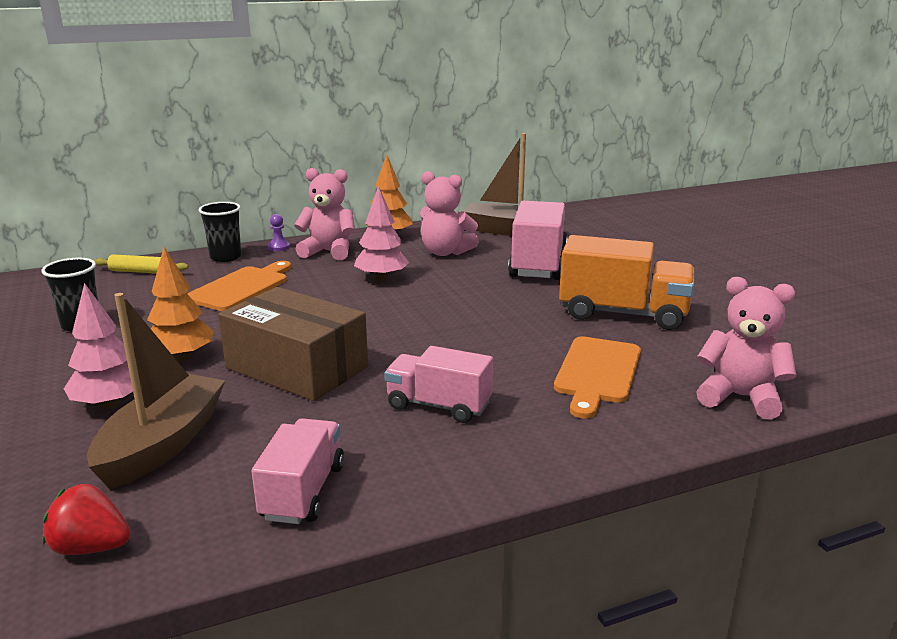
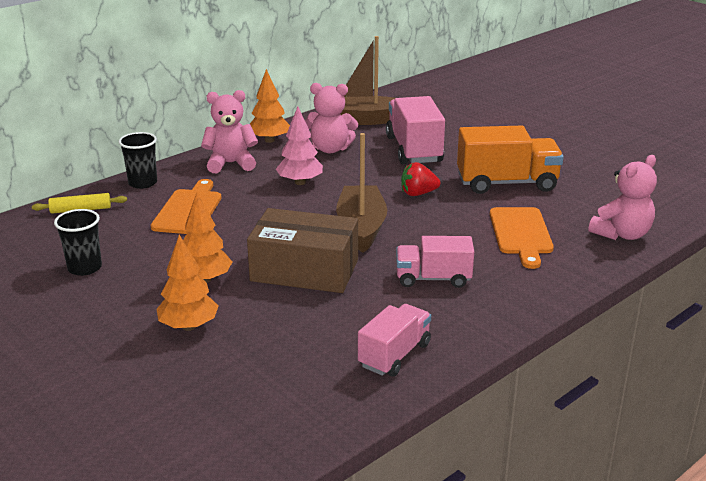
camera: 20 degrees left, 5 degrees up
(91, 547) = (289, 420): red strawberry -> red strawberry (418, 193)
(110, 404) = (189, 326): pink tree -> orange tree
(162, 444) = (263, 346): brown boat -> brown boat (361, 228)
(279, 247) = (181, 165): purple pawn -> none
(303, 492) = (394, 355): pink truck -> pink truck turned 45 degrees clockwise
(740, 397) = (622, 234): pink teddy bear -> pink teddy bear turned 135 degrees clockwise

